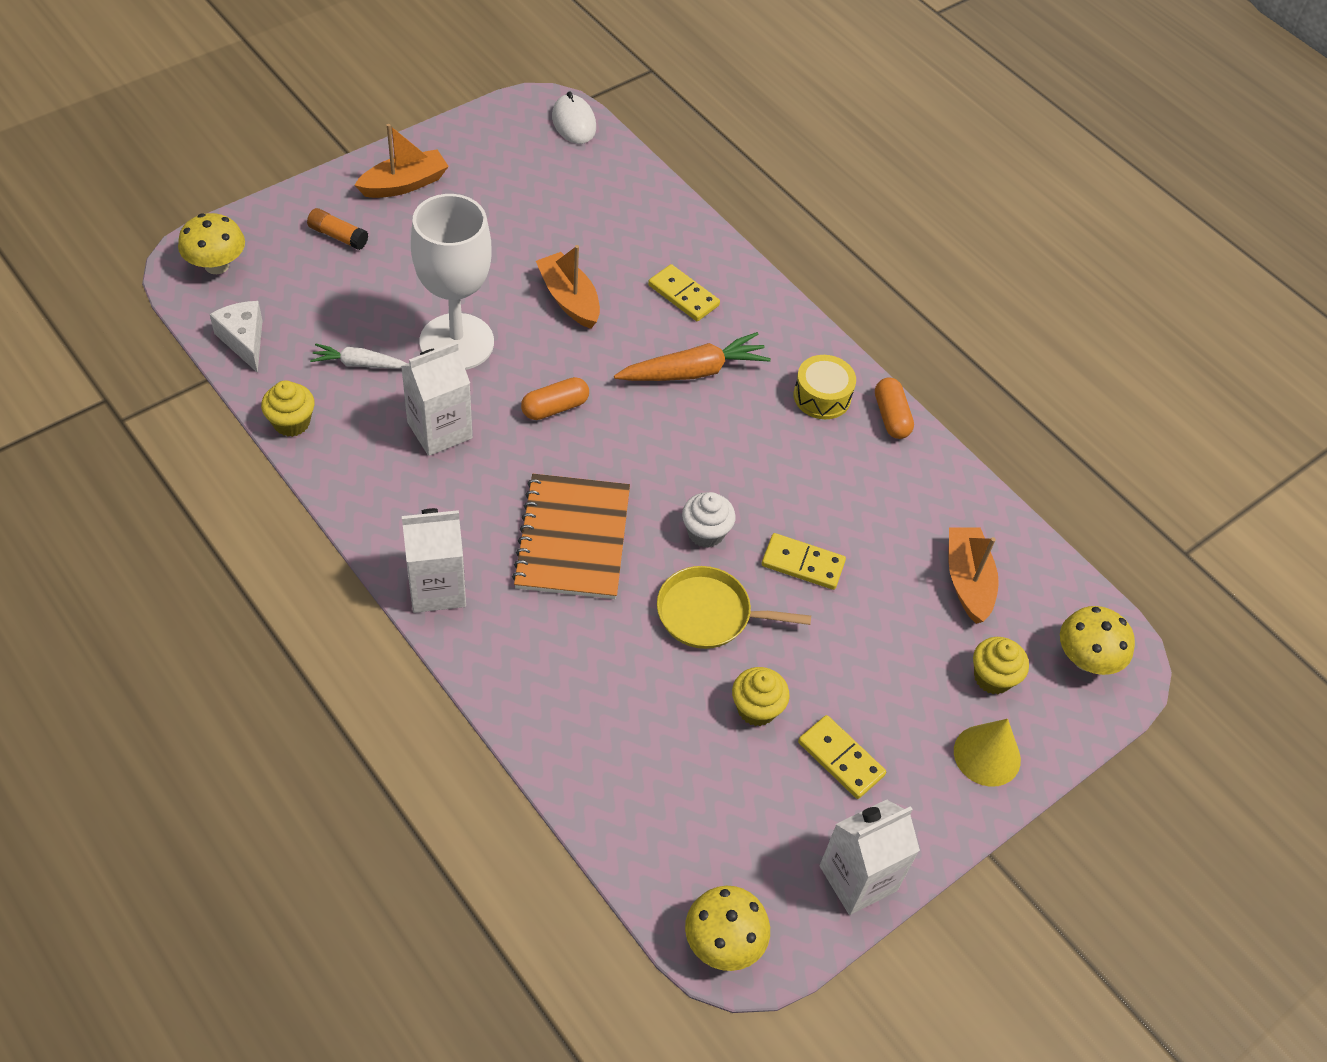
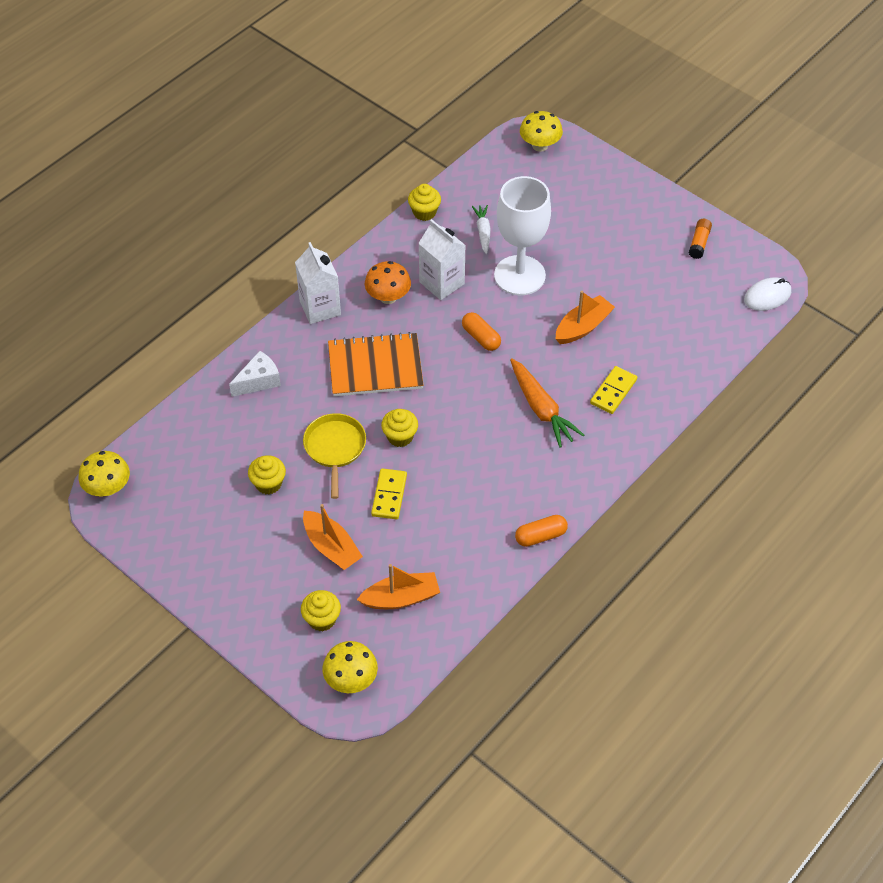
camera: 85 degrees right, 0 degrees up
(244, 340) = (482, 174): white cheese -> white cheese (259, 381)
(338, 236) = (590, 195): orange glue stick -> orange glue stick (699, 243)
(404, 184) = (655, 217): orange boat -> orange boat (331, 547)
(445, 498) = (388, 297): none -> orange mushroom
(705, 532) = (400, 437): white cupcake -> yellow cupcake
(822, 396) = (545, 489): yellow drum -> none
(840, 759) = (240, 534): yellow domino -> none
(858, 878) = (158, 552): white carton -> none
(987, 755) = (259, 619): yellow cone -> none

